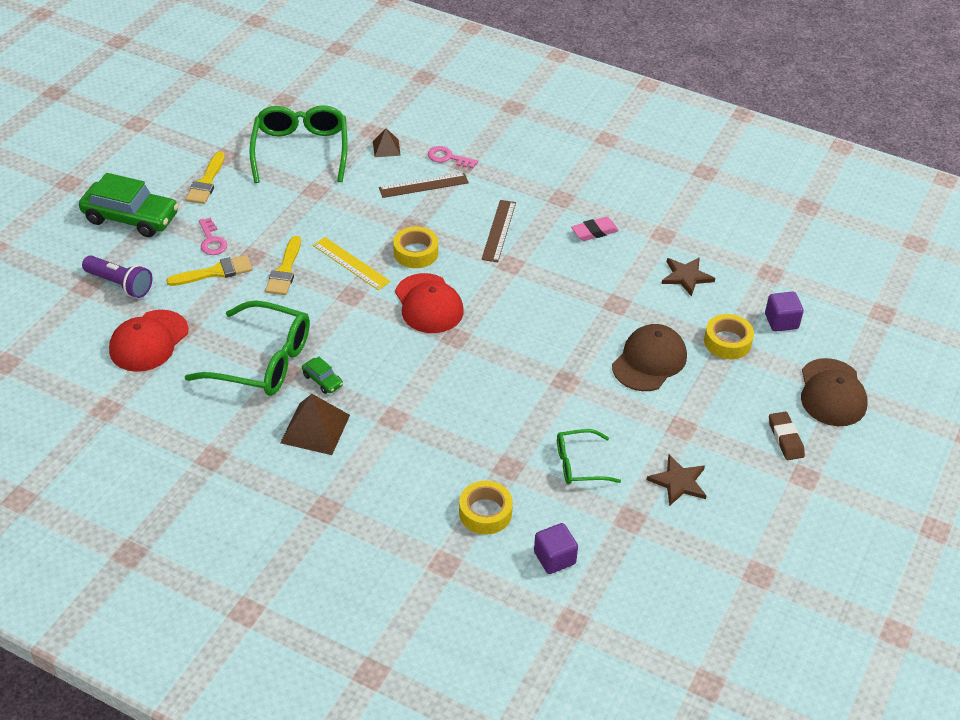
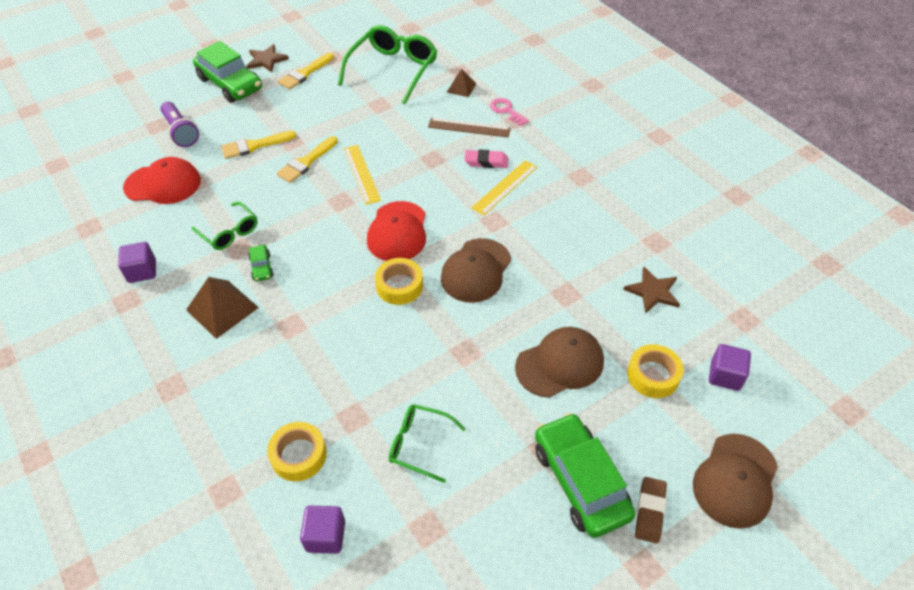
camera: 30 degrees right, 5 degrees up
(149, 341) = (163, 184): red cap -> red cap turned 150 degrees counterclockwise
(203, 427) = (142, 271): none -> purple cube
(212, 241) = (272, 120): pink key -> none
(215, 272) = (254, 146): yellow brush -> yellow brush turned 150 degrees clockwise
(262, 361) = (229, 232): green glasses -> green glasses, size x0.55
(416, 253) = (420, 183): yellow tape -> yellow tape (399, 286)
(498, 230) = (505, 187): brown ruler -> yellow ruler
(526, 312) = (476, 270): none -> brown cap
(594, 232) = (591, 217): pink eraser -> pink eraser (486, 162)
(678, 482) = (503, 509): brown star -> brown star (266, 60)
(722, 439) = (580, 481): none -> green car

